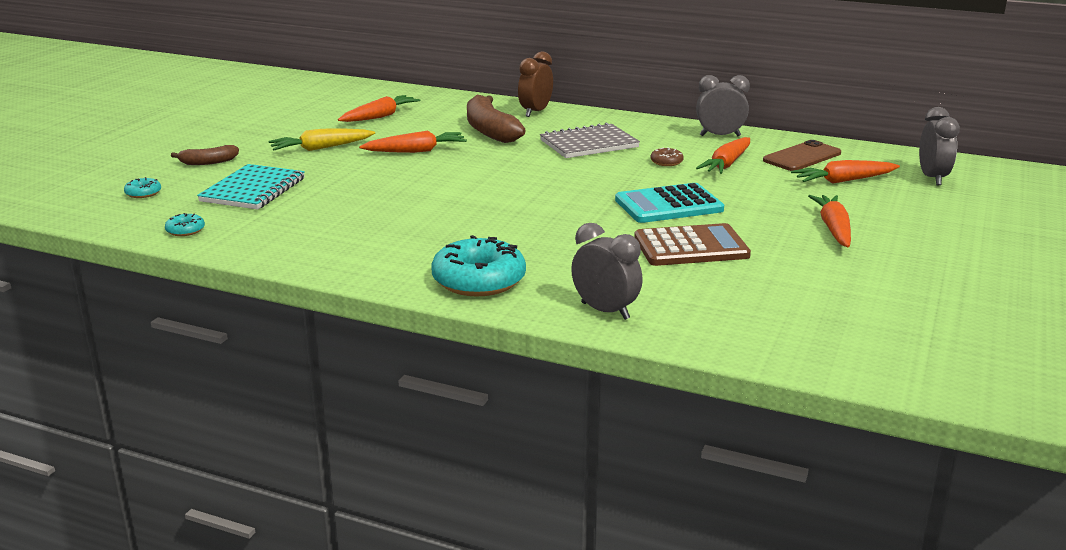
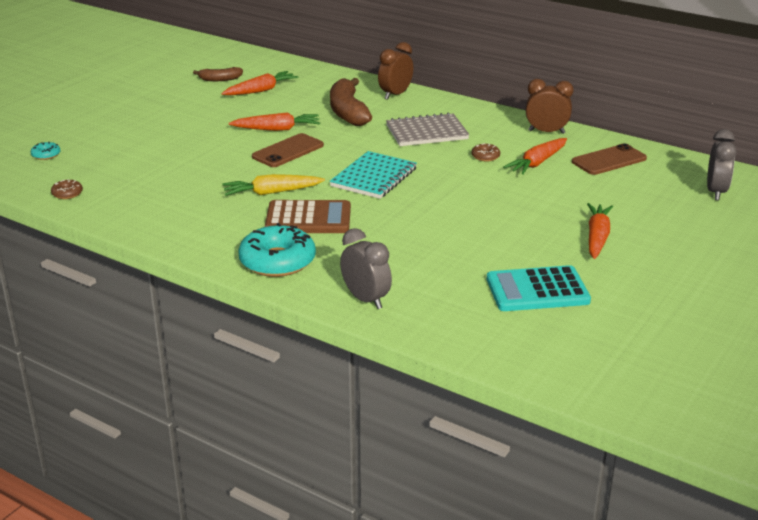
camera: 10 degrees right, 5 degrees up
(185, 230) = (67, 193): turquoise donut -> brown donut
(208, 162) = (105, 128): brown banana -> brown banana (220, 79)
(253, 190) = (132, 158): turquoise notebook -> turquoise notebook (374, 177)
(321, 148) = (200, 120): yellow carrot -> yellow carrot (272, 192)
(438, 171) = (288, 151): none -> brown phone
(668, 205) = (466, 201): turquoise calculator -> turquoise calculator (537, 290)
(691, 247) = (465, 245): brown calculator -> brown calculator (308, 218)
(720, 136) = (546, 132): grey clock -> brown clock
(844, 181) = (633, 189): orange carrot -> none

